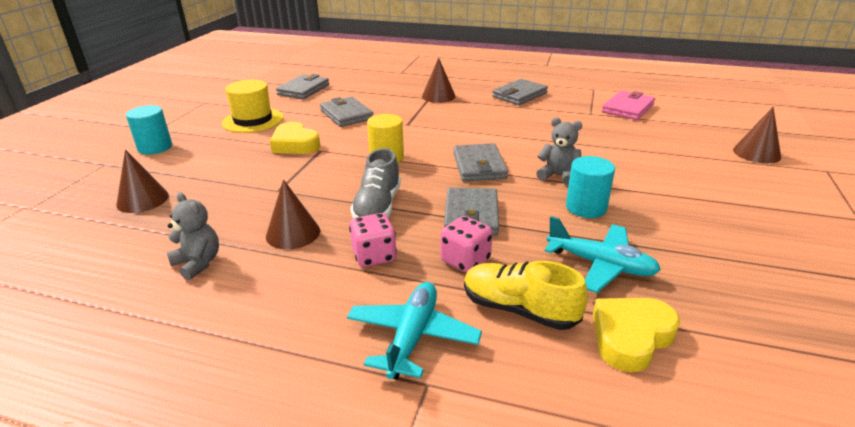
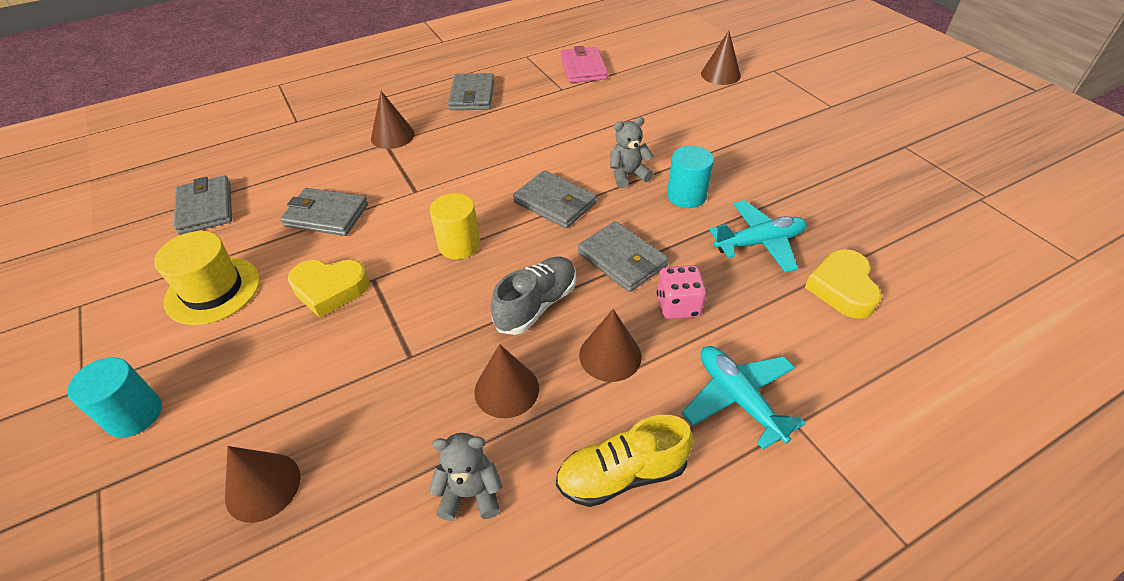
camera: 45 degrees left, 15 degrees up
(374, 256) = (610, 355): pink dice -> brown cone
(378, 207) = (536, 305): grey shoe -> grey shoe turned 105 degrees counterclockwise
(519, 309) = (765, 319): yellow shoe -> yellow shoe (621, 474)

